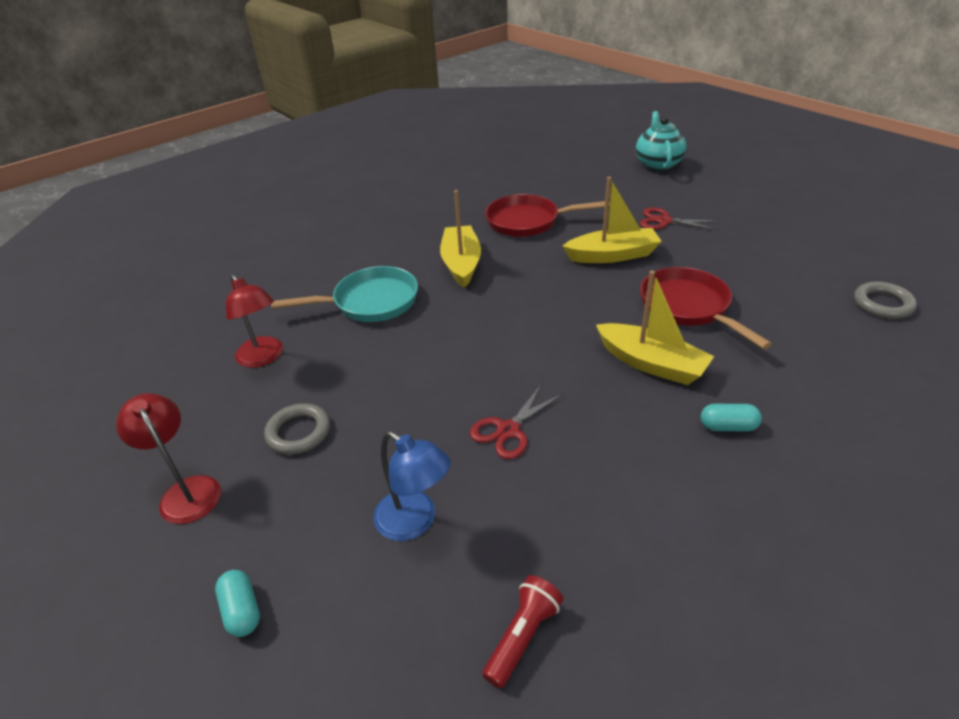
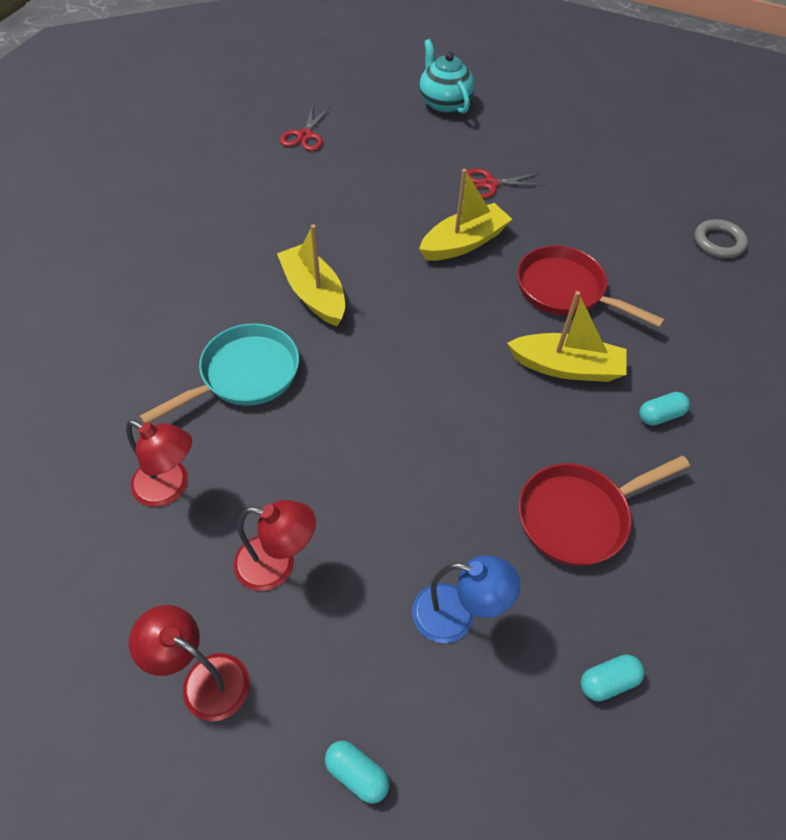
camera: 30 degrees left, 15 degrees up
(298, 432) = (277, 565): grey ring -> red lamp
(508, 430) = (482, 486): red scissors -> red scissors (305, 136)
(523, 636) = (608, 681): red flashlight -> turquoise capsule
(528, 221) = (352, 216): red pan -> red pan (579, 516)

